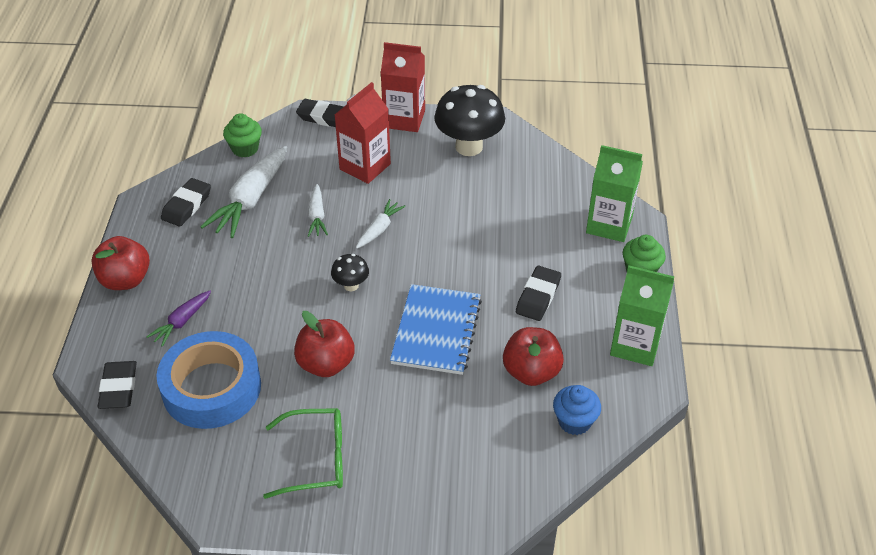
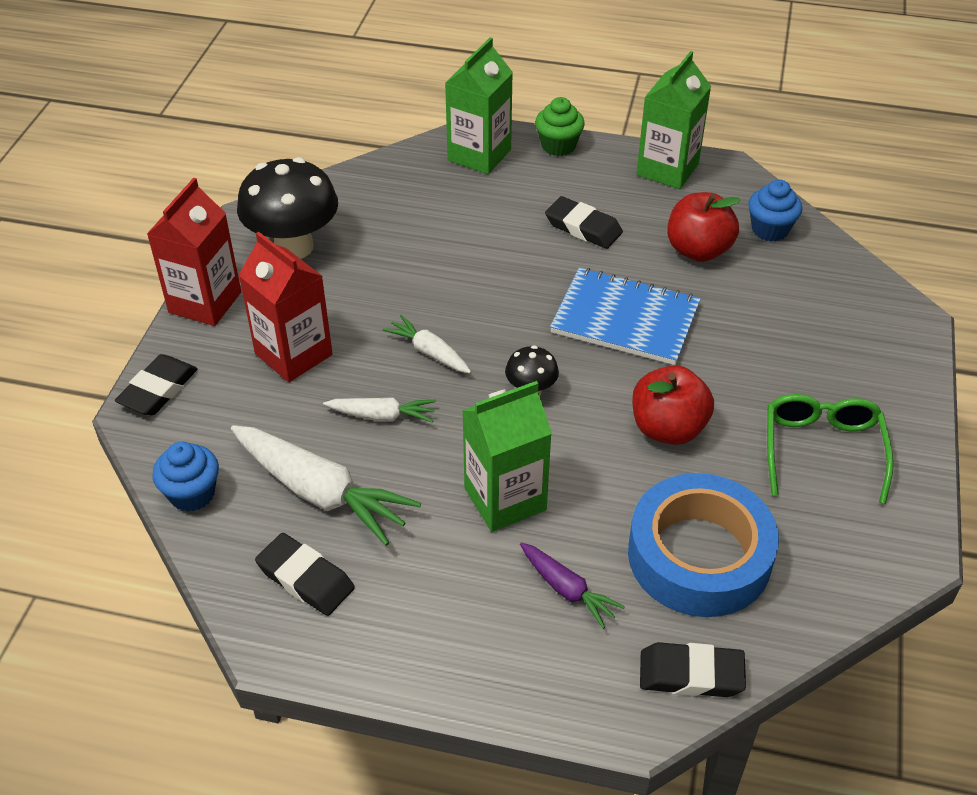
camera: 80 degrees left, 0 degrees up
(125, 280) = (460, 668): red apple -> none
(245, 149) = (192, 494): green cupcake -> blue cupcake
(252, 284) = (505, 499): none -> green carton

